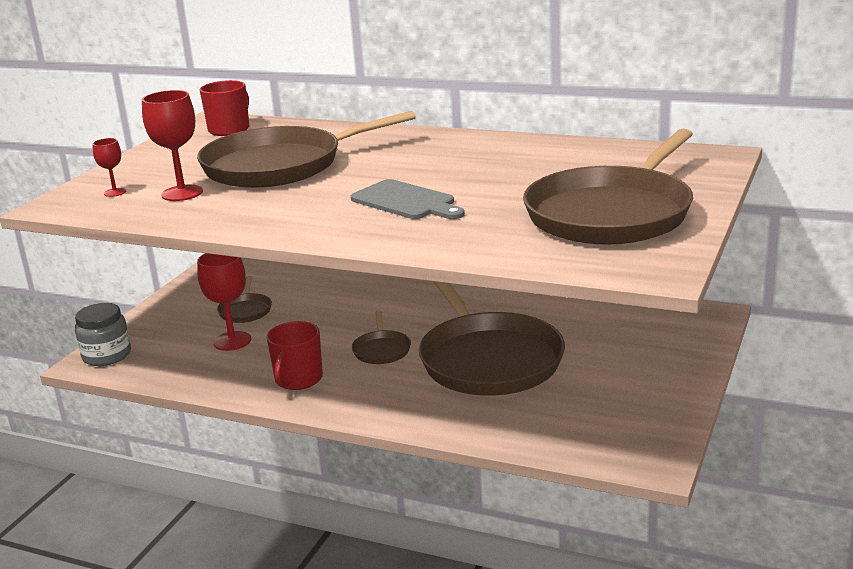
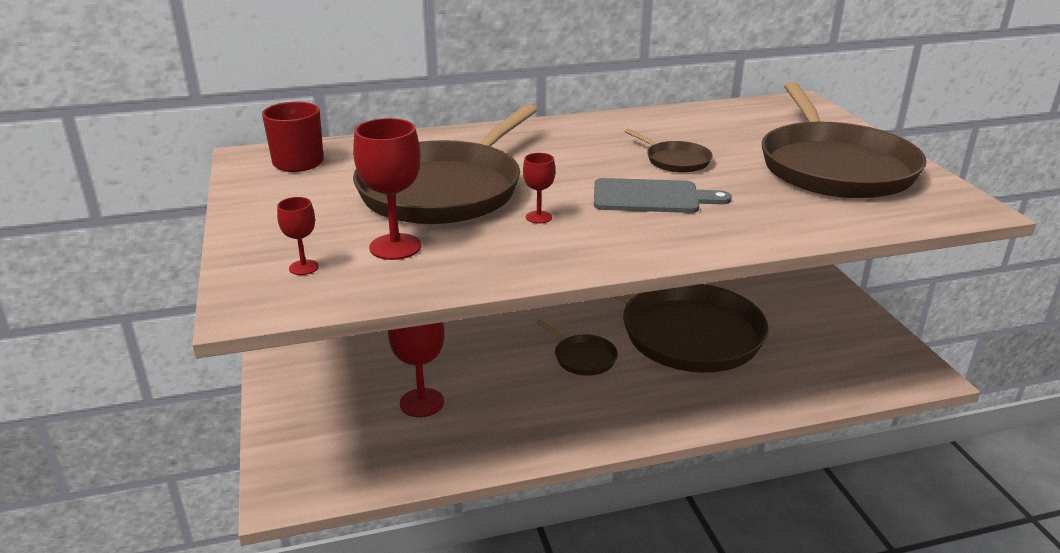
camera: 40 degrees left, 5 degrees up
(107, 355) = (295, 475): grey jar -> none
(245, 310) = (386, 364): brown pan -> brown pan (675, 160)
(298, 379) = (551, 417): red mug -> none
(300, 196) = (538, 217): none -> red goblet

